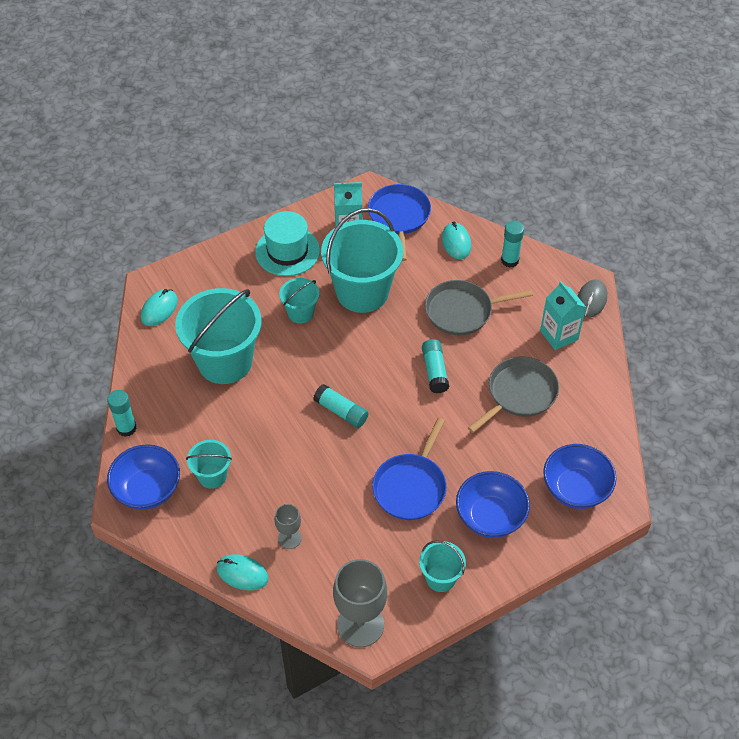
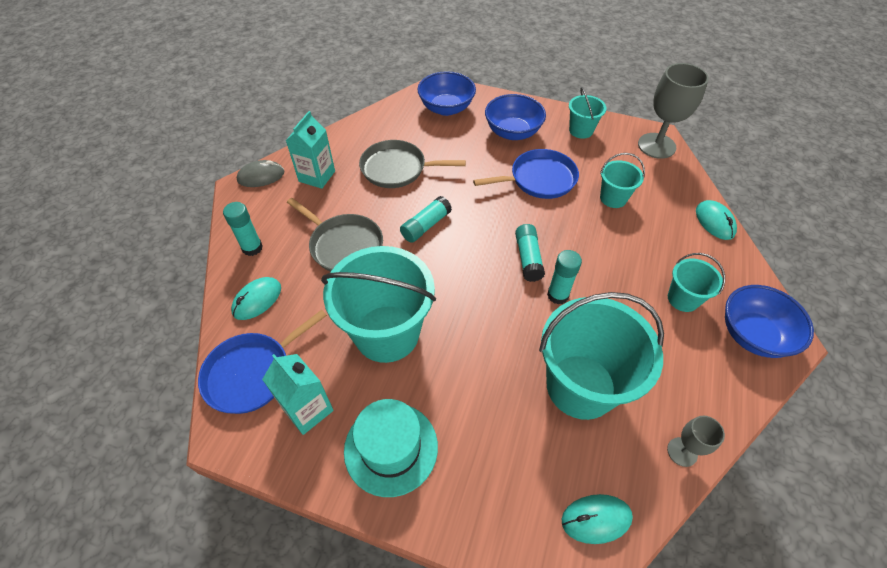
camera: 130 degrees left, 0 degrees up
(126, 428) = (737, 408): turquoise glue stick -> turquoise glue stick (557, 295)
(289, 538) = (658, 215): grey goblet -> grey goblet (682, 452)
(300, 313) = (461, 366): turquoise bucket -> turquoise bucket (613, 198)

